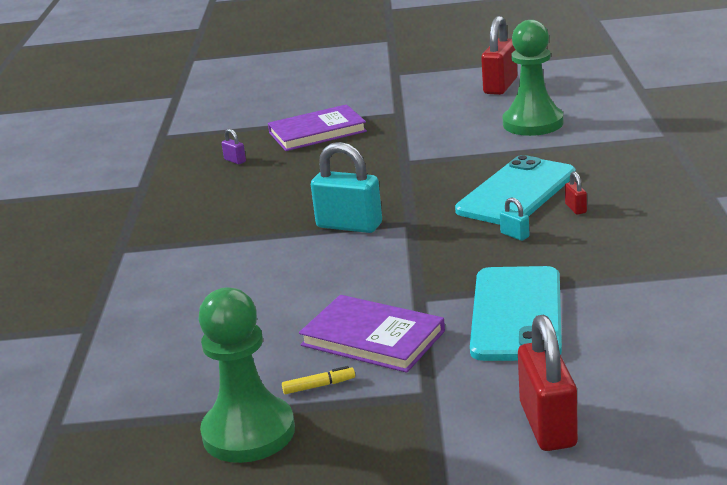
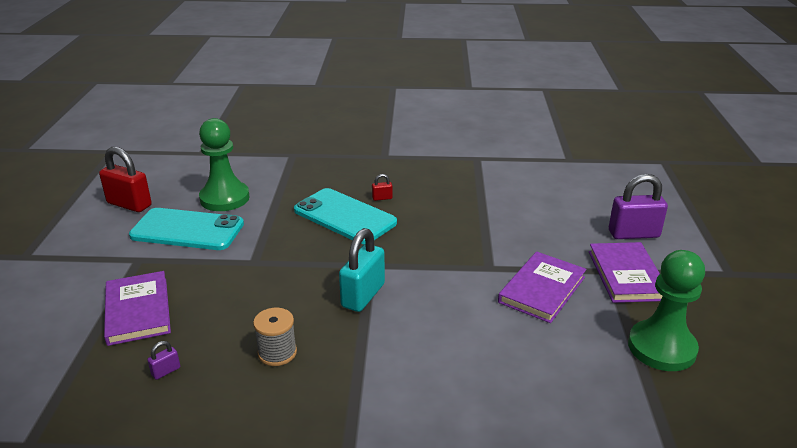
camera: 90 degrees left, 5 degrees up
(255, 199) = (277, 353): none -> grey spool
(319, 386) = (602, 315): yellow marker -> none
(418, 411) = (626, 275): none -> purple book
(514, 235) = (411, 223): turquoise padlock -> none
(517, 314) = (517, 232): turquoise phone -> turquoise phone (187, 230)
(548, 425) = (633, 234): red padlock -> purple padlock

